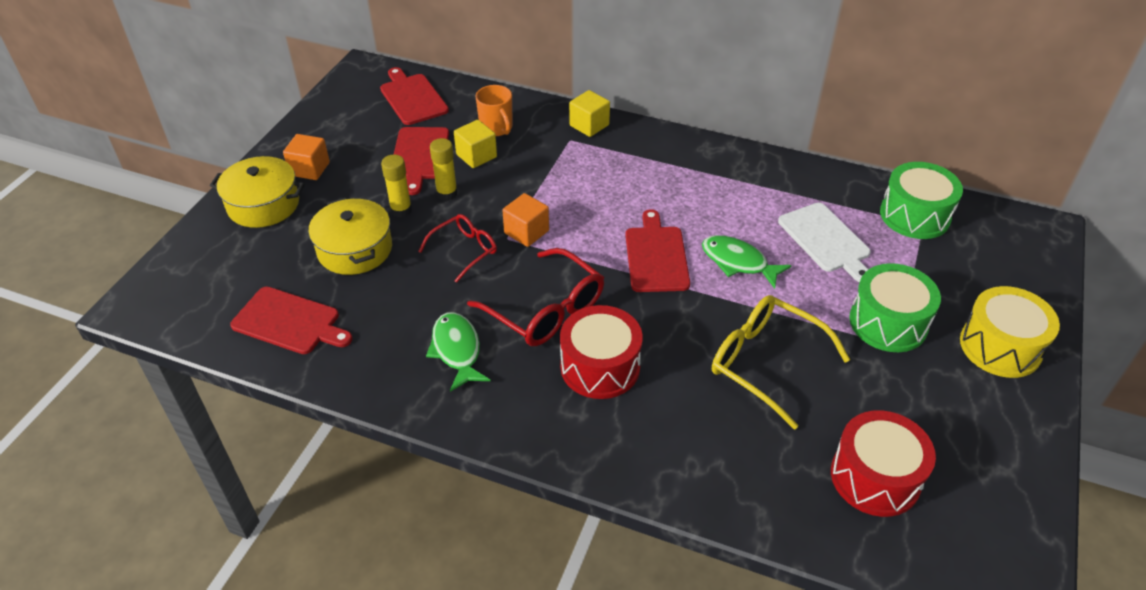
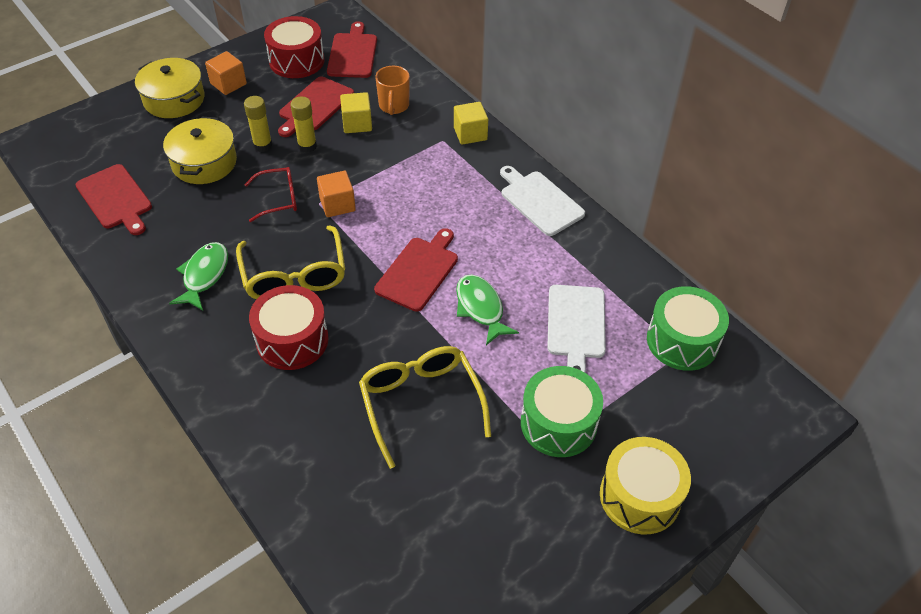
camera: 30 degrees right, 5 degrees up
(546, 310) = (294, 275): red glasses -> yellow glasses
(701, 156) = (540, 201): none -> white cutting board
(875, 477) = (417, 542): red drum -> red drum (296, 61)

